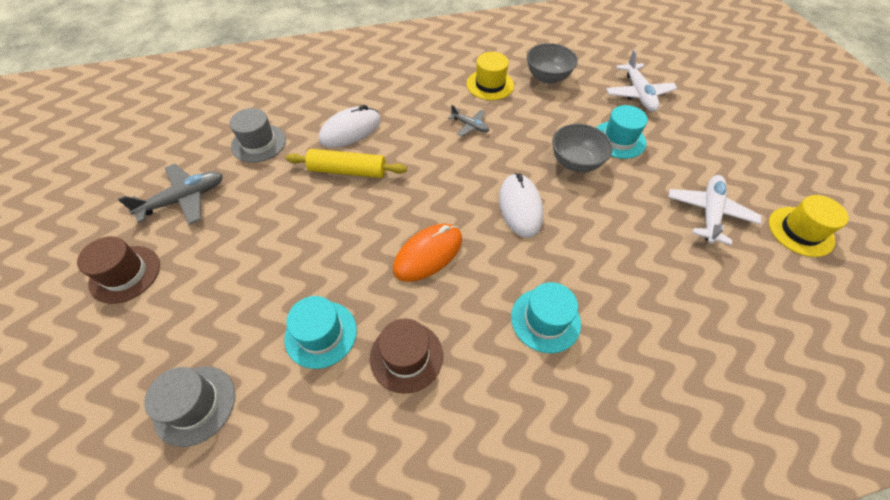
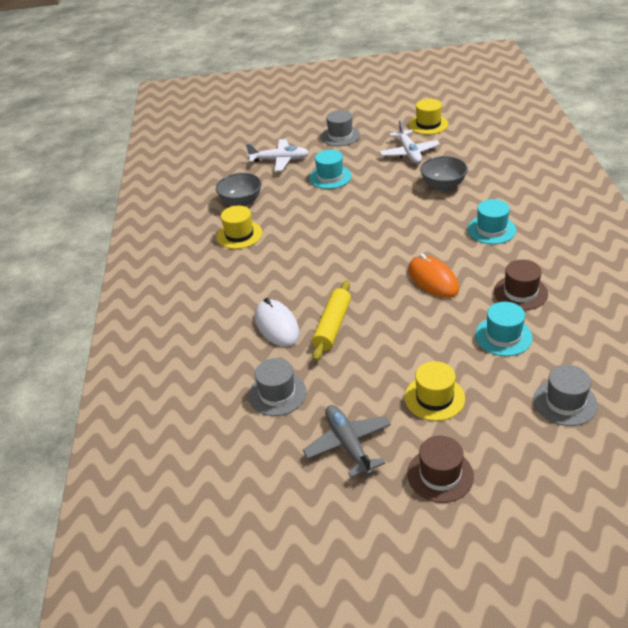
camera: 75 degrees left, 15 degrees down
(230, 264) = (434, 398): none -> yellow hat
(470, 126) = (292, 250): grey plane -> none
(520, 207) = (392, 231): white mouse -> none
(575, 162) = (350, 200): grey bowl -> grey bowl (443, 185)
(709, 213) = (409, 153): white plane -> white plane turned 135 degrees counterclockwise
(717, 139) = (340, 136): none -> grey hat

